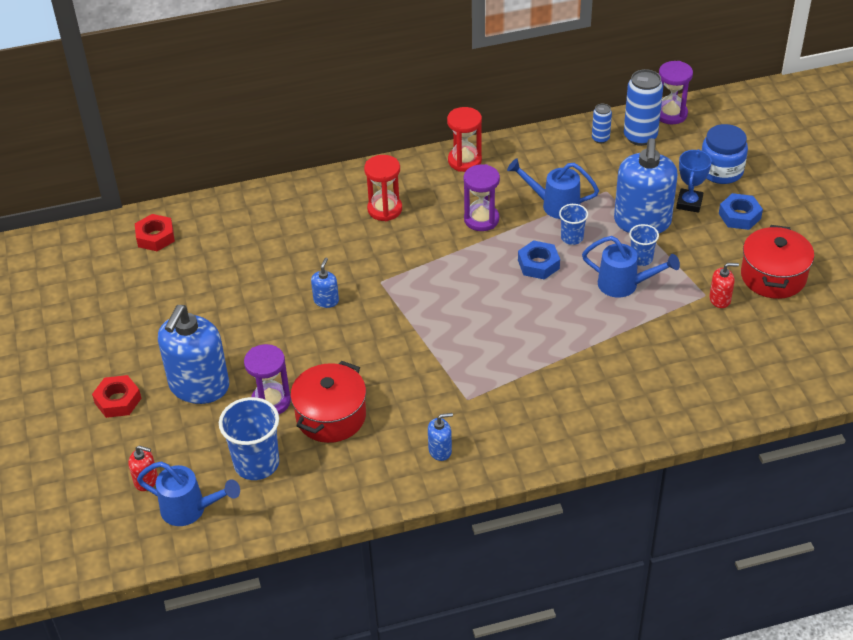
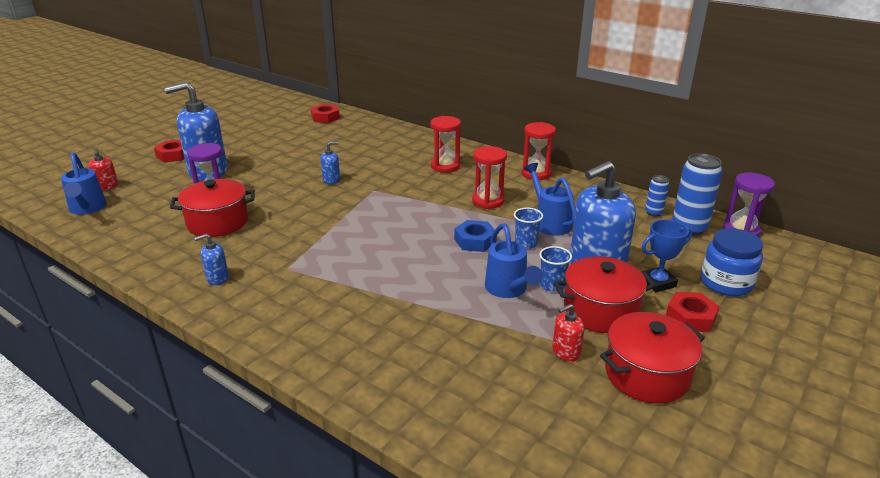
camera: 50 degrees right, 15 degrees down
(256, 463) = (148, 214): blue cup -> none
(440, 450) = (217, 278): blue soap dispenser -> blue soap dispenser turned 120 degrees clockwise
(481, 219) = (488, 201): purple hourglass -> red hourglass
(693, 254) = (600, 311): none -> red pot
(720, 299) = (566, 352): red soap dispenser -> red soap dispenser turned 105 degrees clockwise
(739, 216) = (690, 317): blue nut -> red nut

